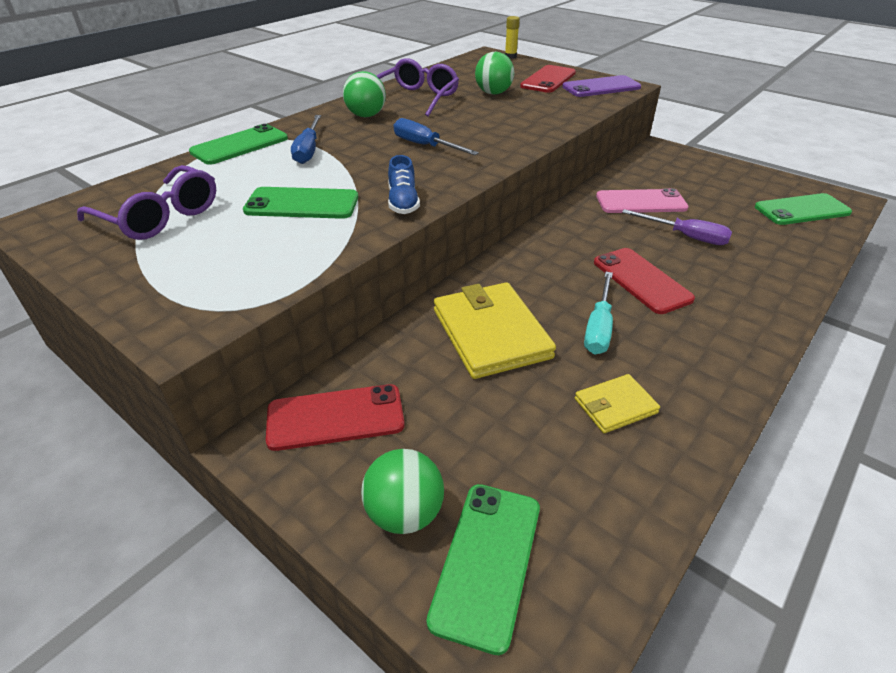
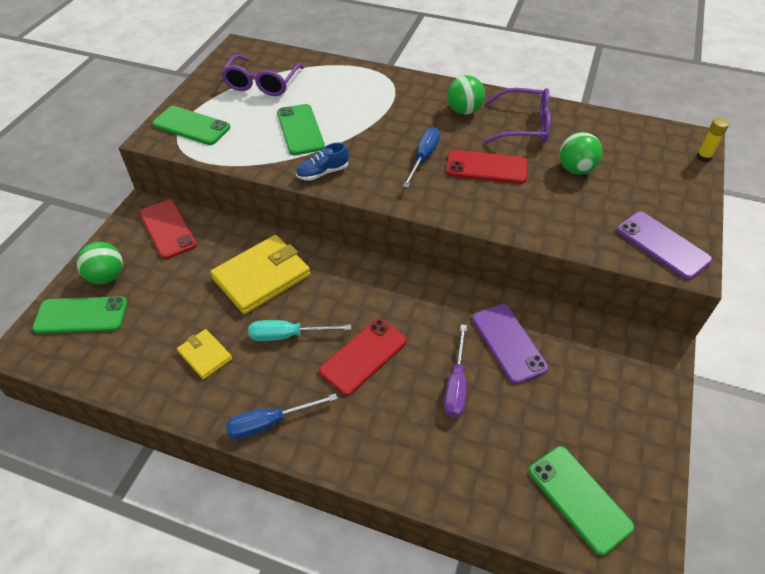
camera: 70 degrees right, 10 degrees up
(240, 145) = (372, 73): green phone -> green phone (191, 126)
(308, 150) = (381, 105): blue screwdriver -> blue screwdriver (270, 422)
(548, 80) = (651, 200): red phone -> red phone (486, 167)
(641, 202) = (508, 343): pink phone -> purple phone

